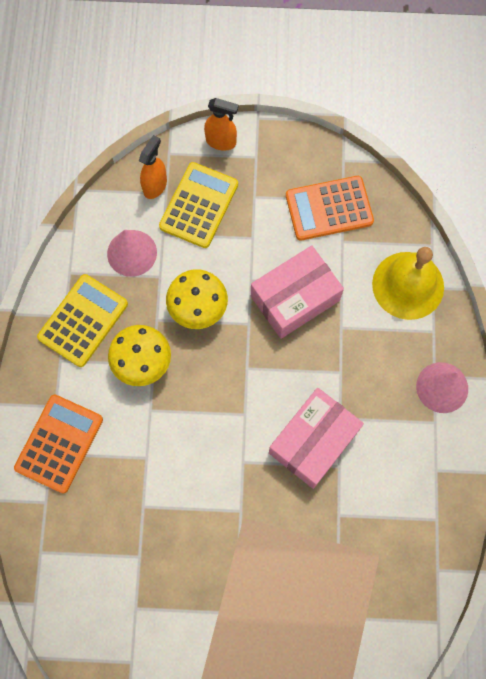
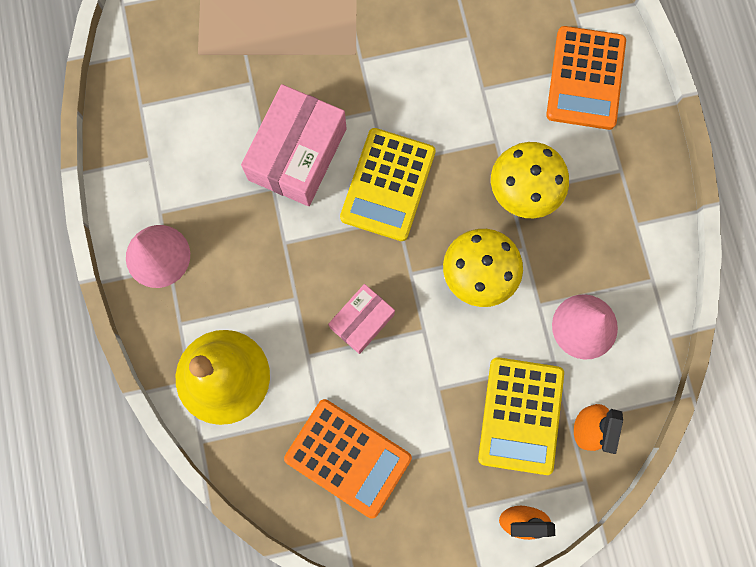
camera: 165 degrees right, 5 degrees up
(83, 320) = (612, 224): yellow calculator -> yellow calculator (388, 185)
(295, 298) = (362, 321): pink box -> pink box, size x0.57
(329, 208) = (348, 458): orange calculator -> orange calculator turned 60 degrees clockwise

